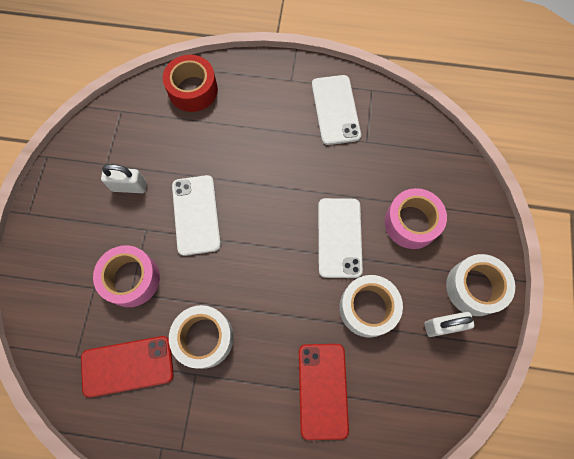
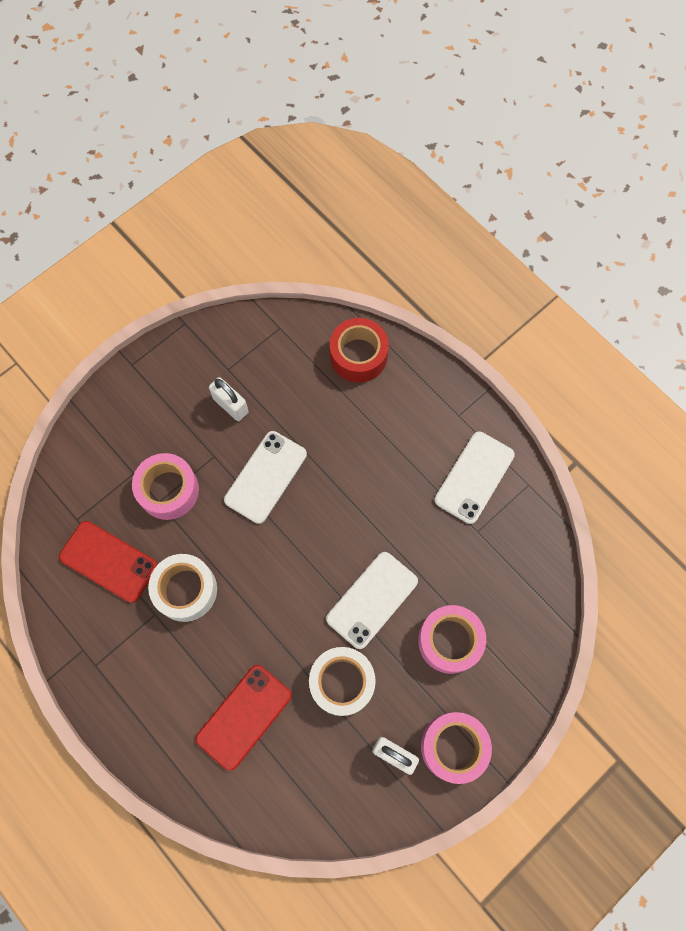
camera: 40 degrees right, 0 degrees up
(474, 287) = (453, 747): white tape -> pink tape

